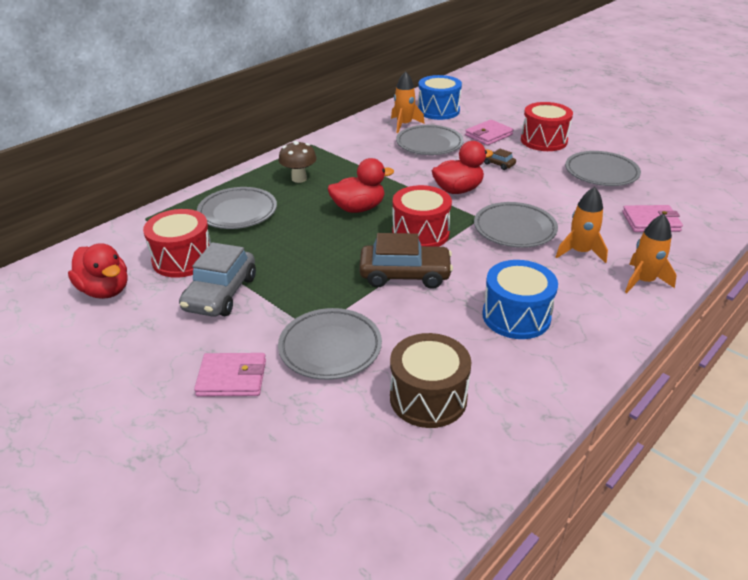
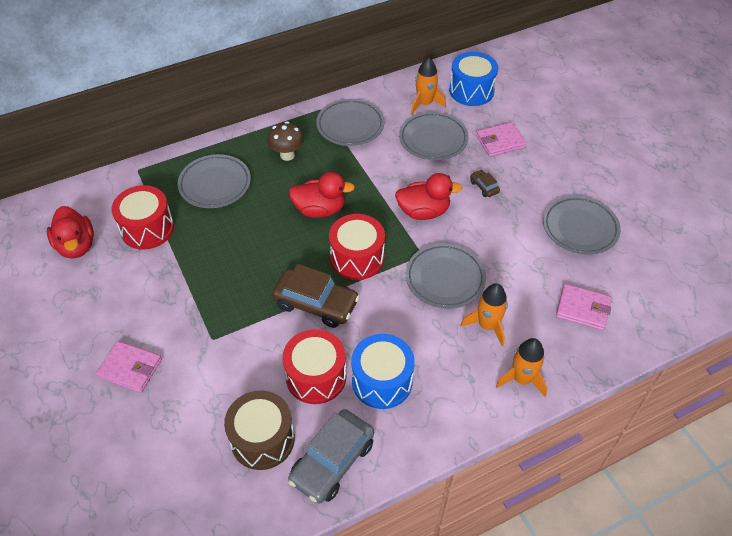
camera: 20 degrees right, 15 degrees up
(220, 293) = (160, 277): grey car -> grey car (332, 461)
(330, 348) = (215, 363): grey plate -> grey plate (350, 126)
(544, 140) = (552, 165): red drum -> red drum (316, 376)

